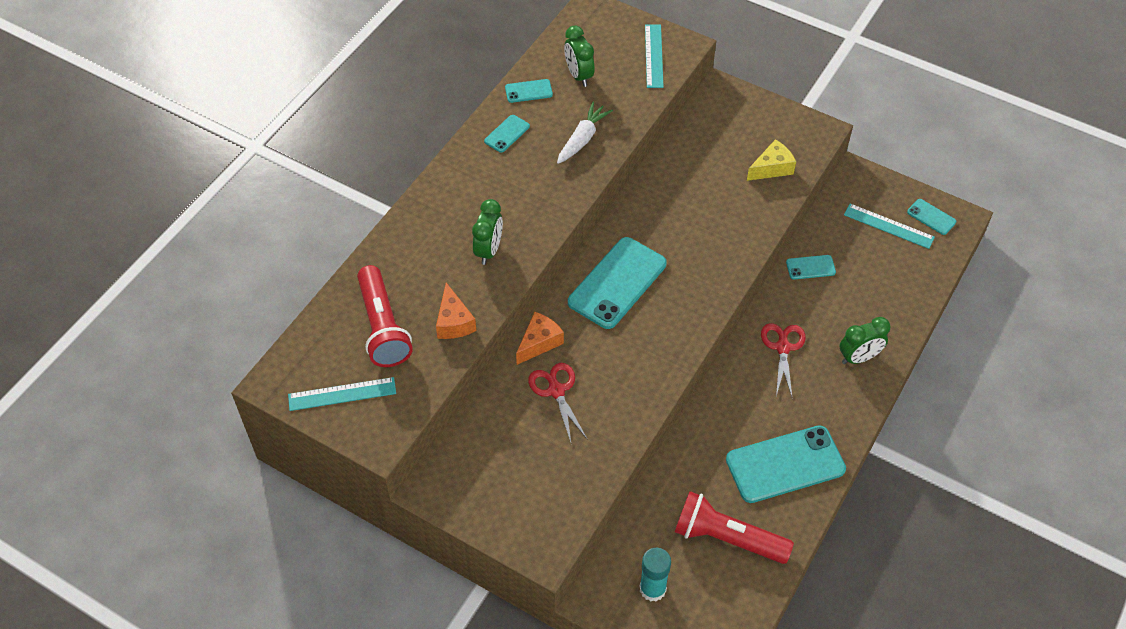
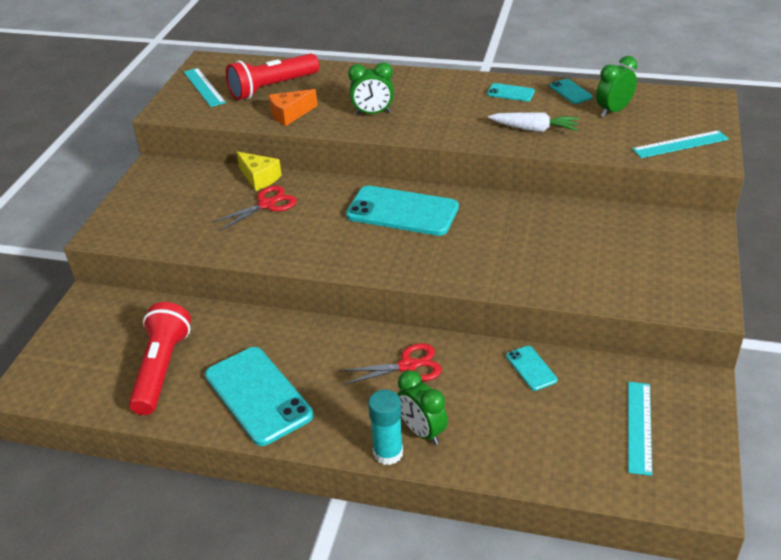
camera: 75 degrees right, 15 degrees down
(539, 342) = (315, 185): orange cheese -> none
(652, 589) = (101, 331): turquoise glue stick -> turquoise glue stick (388, 453)
(772, 168) = (621, 280): yellow cheese -> yellow cheese (259, 178)
(931, 217) = (684, 467): turquoise phone -> none

